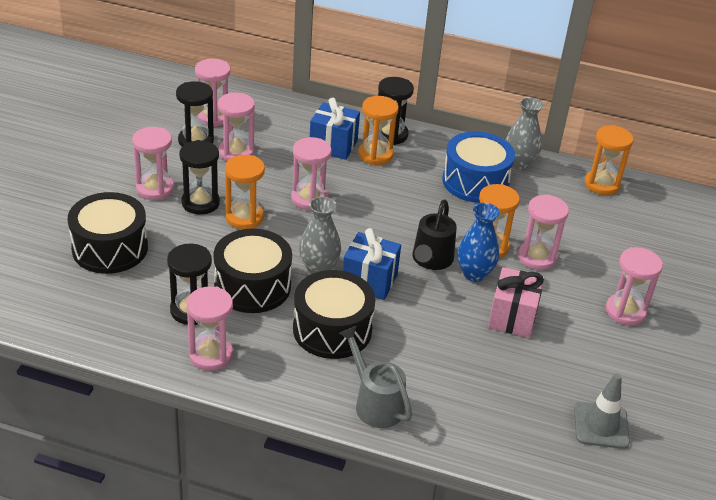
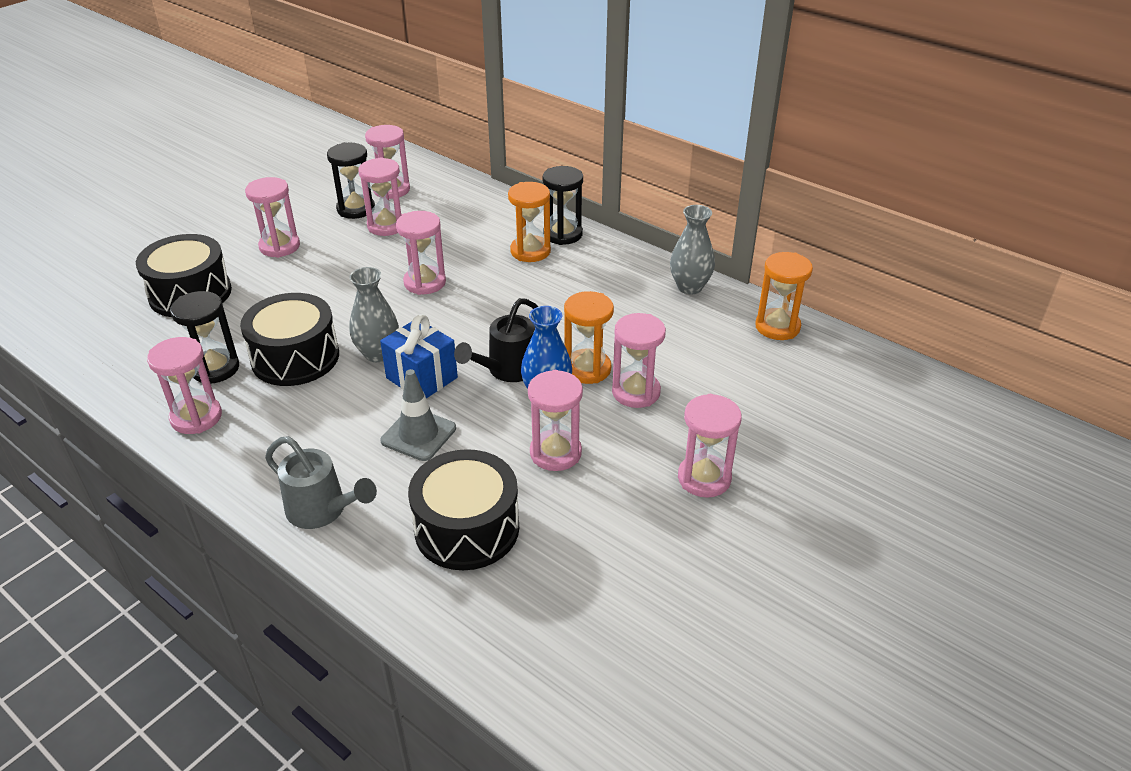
camera: 25 degrees right, 0 degrees up
(200, 203) = (312, 267): black hourglass -> none
(244, 217) = (343, 289): orange hourglass -> none
(332, 329) = (341, 420): black drum -> black drum (467, 528)
(333, 145) = (492, 235): blue gift -> none
(375, 403) = (323, 511): grey watering can -> grey watering can turned 135 degrees clockwise
(475, 182) = (623, 297): blue drum -> none
(512, 317) = (555, 453): pink gift -> pink hourglass
(601, 425) = (572, 610): grey traffic cone -> grey traffic cone (418, 434)

